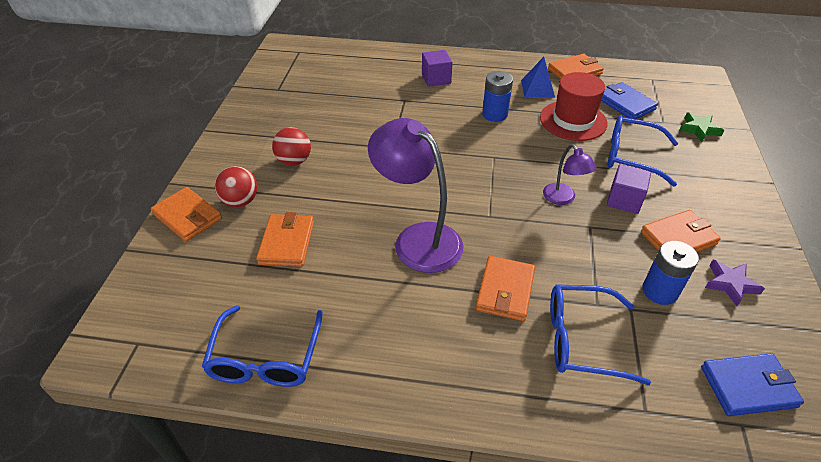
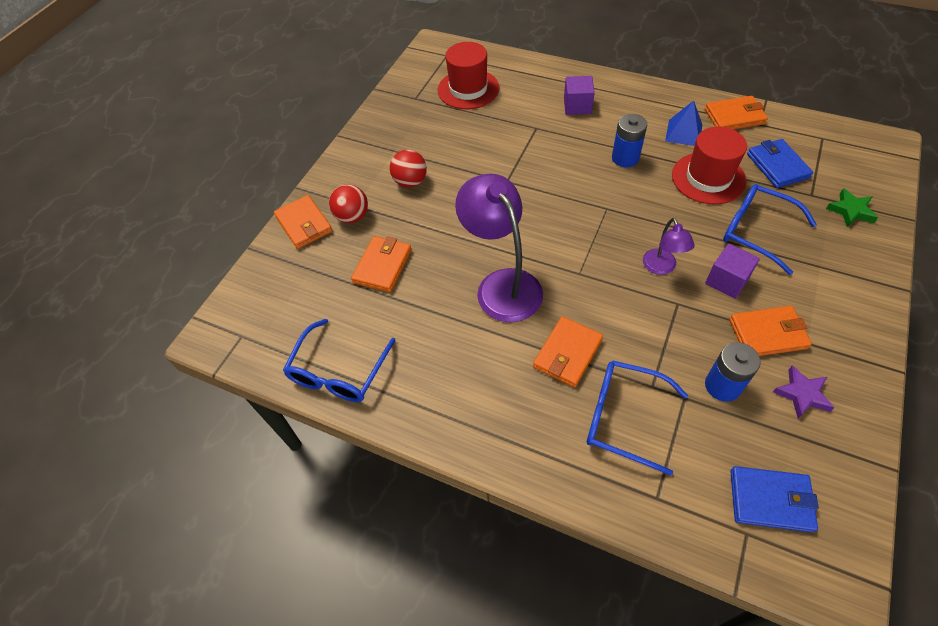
camera: 20 degrees right, 10 degrees up
(328, 76) = (468, 89): none -> red hat

